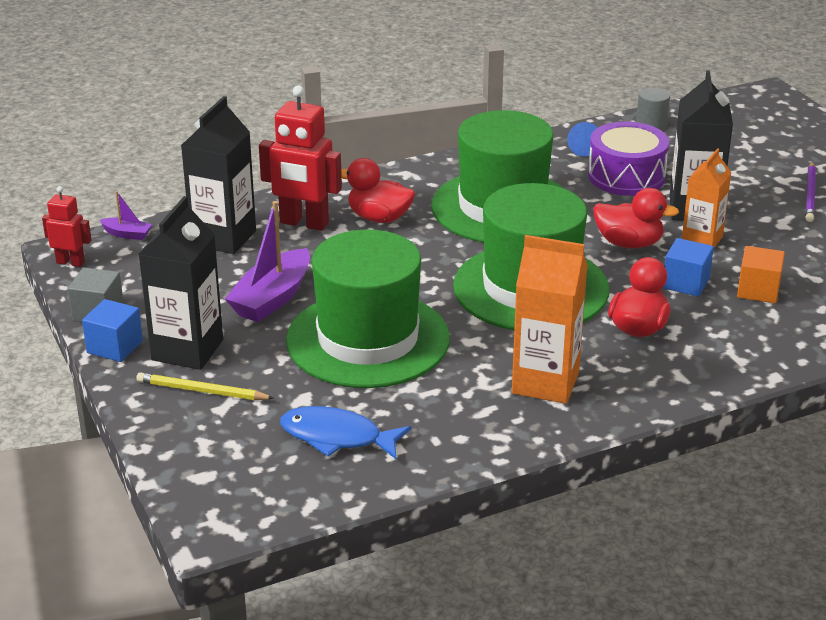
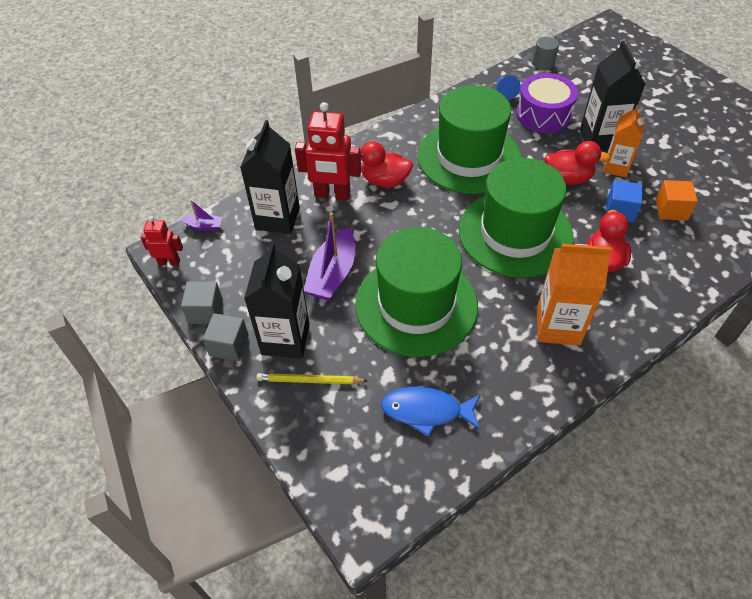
camera: 10 degrees left, 20 degrees up
(115, 347) = (229, 345): blue cube -> grey cube
(810, 194) = (672, 113): purple pencil -> none

